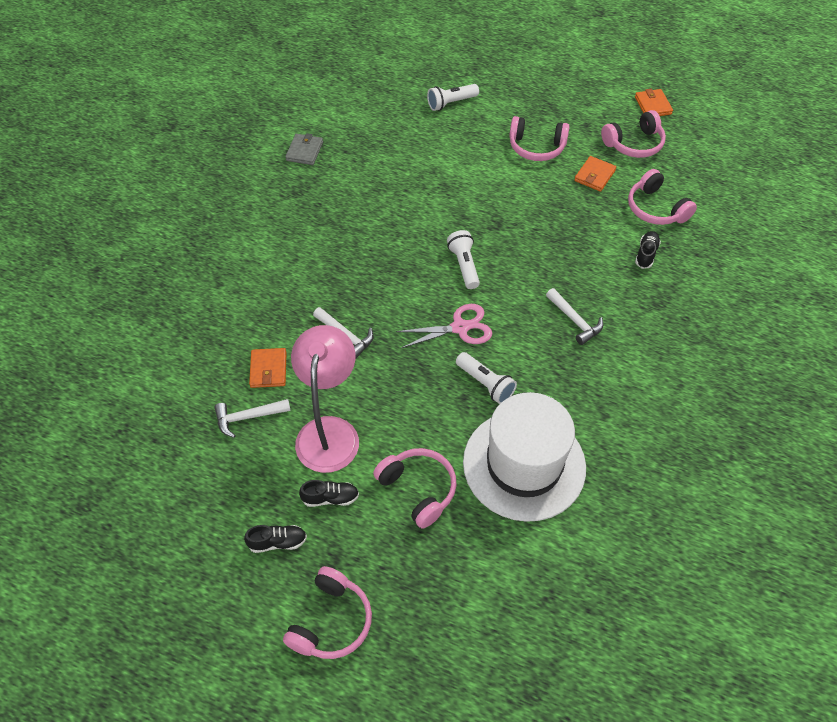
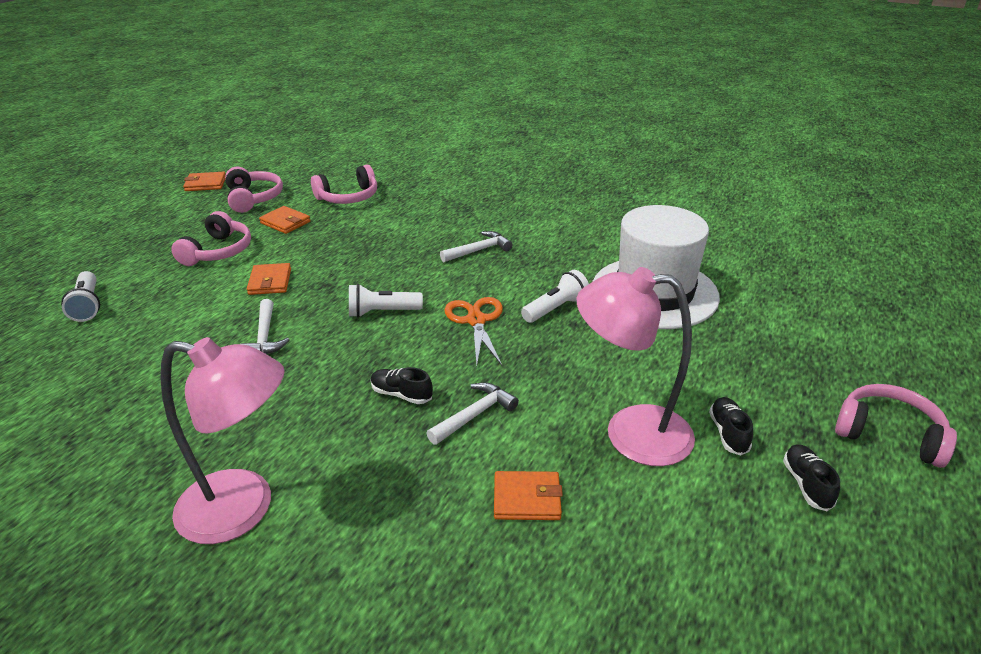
camera: 85 degrees left, 20 degrees down
(248, 417) = (614, 522): white hammer -> white hammer (265, 336)
(264, 235) = (243, 509): none -> pink lamp
(304, 151) = (71, 457): grey wallet -> none
(418, 489) = (699, 362): pink headphones -> none
(460, 328) = (476, 320): pink scissors -> orange scissors
(497, 189) = (270, 282): none -> orange wallet
(646, 254) = (404, 207): black shoe -> black shoe (401, 394)

